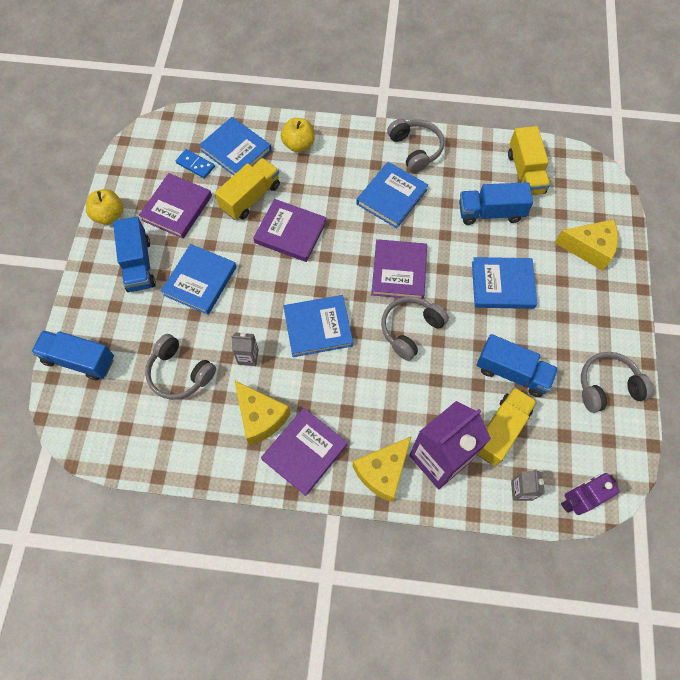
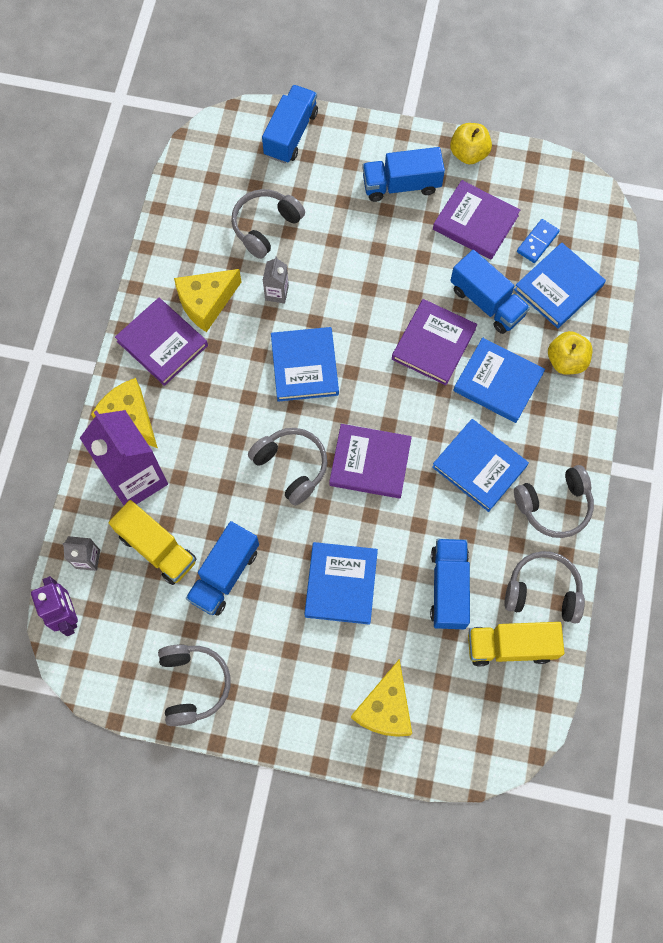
camera: 95 degrees right, 5 degrees up
(200, 281) = (375, 246): blue book -> blue book (498, 382)
(250, 197) = (487, 302): yellow truck -> blue truck
(481, 155) = (543, 591): none -> grey headphones

